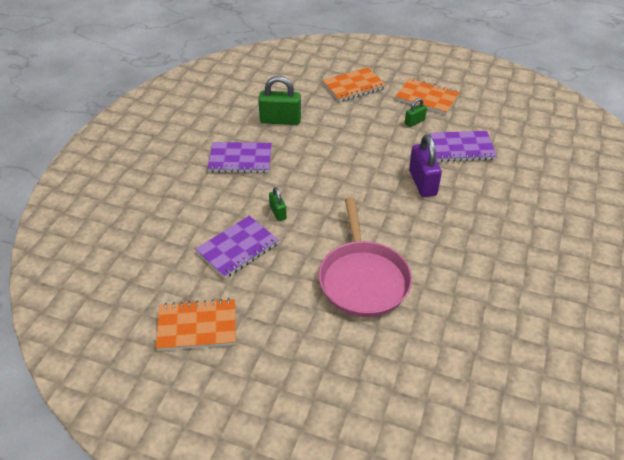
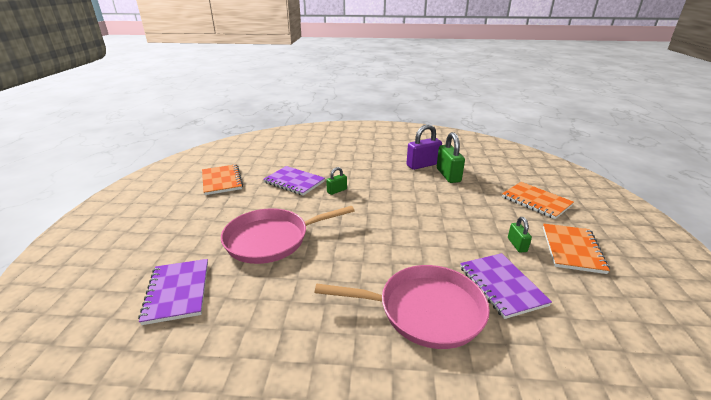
camera: 75 degrees right, 15 degrees down
(240, 159) = (388, 168): purple notebook -> purple notebook (177, 292)
(414, 122) = (517, 245): green padlock -> green padlock turned 45 degrees clockwise
(422, 183) = (418, 261): purple padlock -> purple padlock (422, 165)
(482, 195) = (425, 310): none -> pink pan

